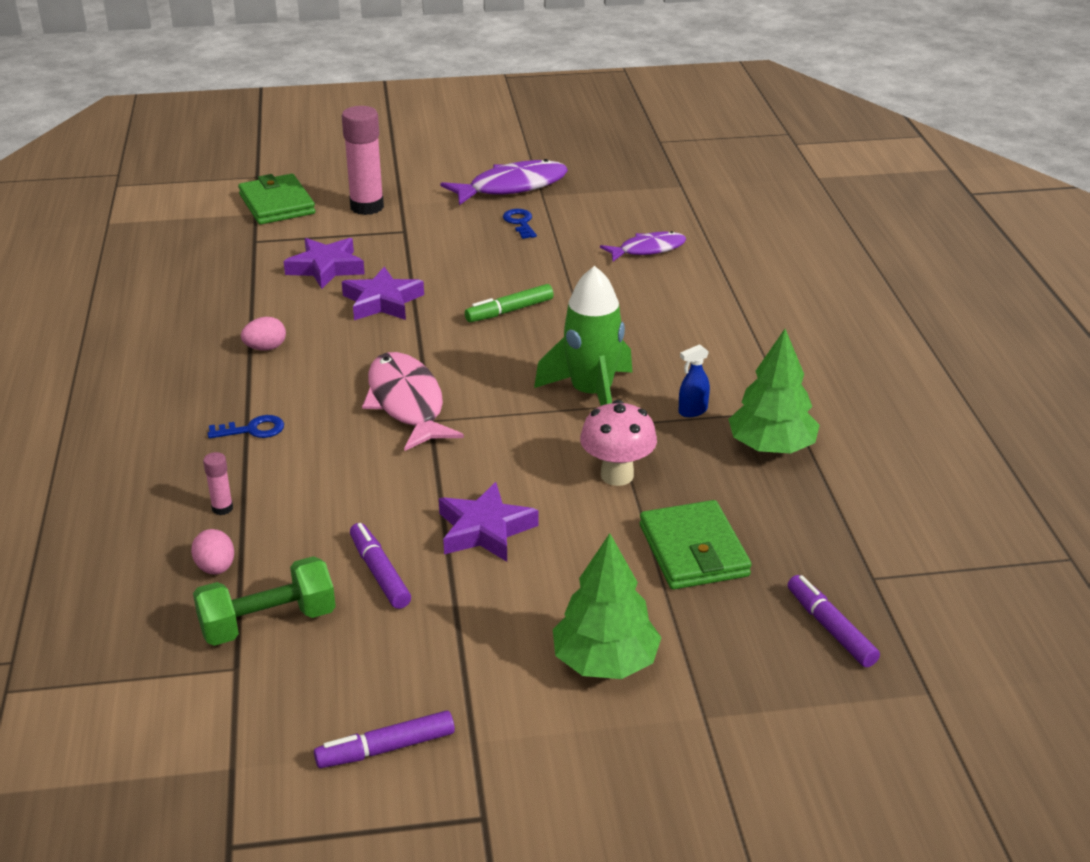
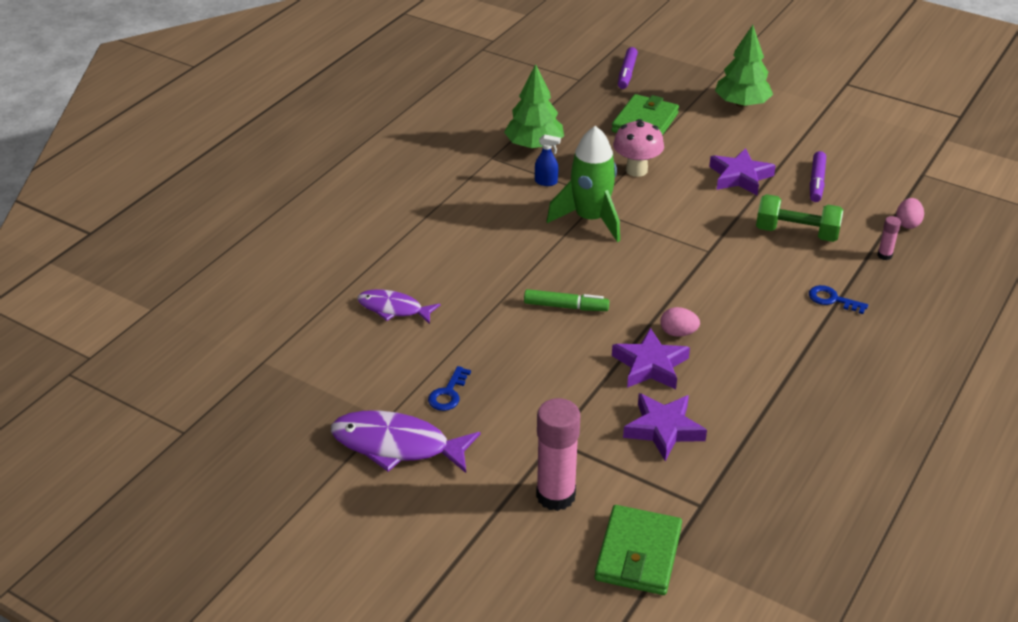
camera: 140 degrees left, 5 degrees up
(265, 348) = (777, 365): pink egg -> pink egg (678, 333)
(268, 623) = (894, 185): green dumbbell -> green dumbbell (796, 233)
(385, 748) = (870, 117): purple marker -> none
(407, 403) = (713, 269): pink fish -> none

